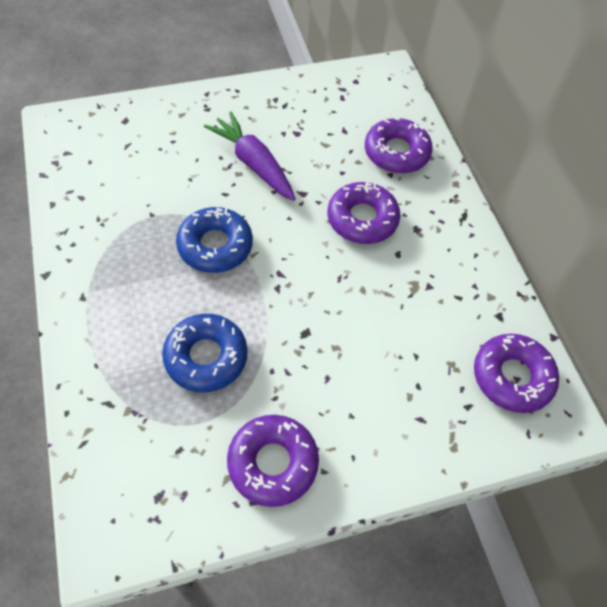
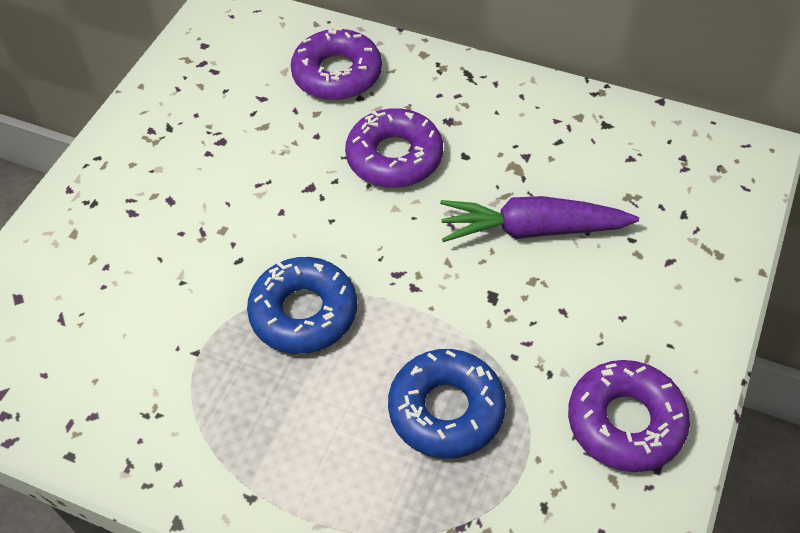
camera: 45 degrees left, 5 degrees down
(253, 163) = (223, 207): purple carrot -> purple carrot (531, 230)
(512, 377) = (678, 160): purple donut -> none

